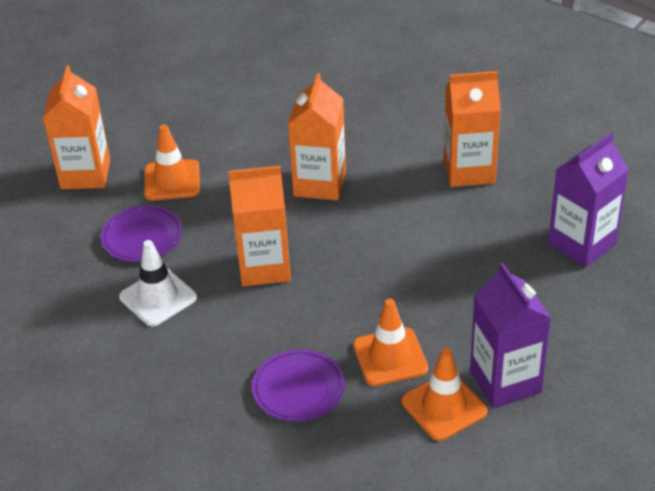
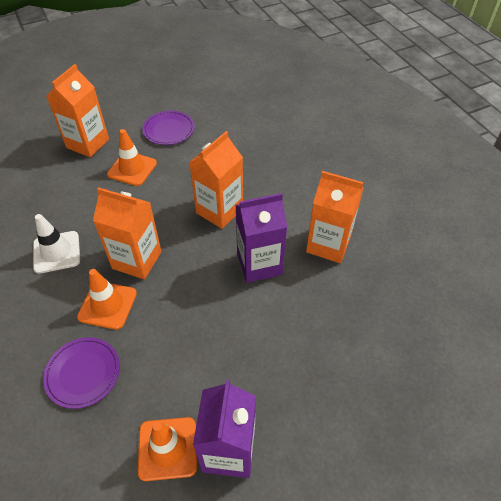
camera: 25 degrees right, 10 degrees up
(142, 237) = (83, 202): purple plate -> purple plate (169, 130)
(390, 357) = (162, 379): orange traffic cone -> orange traffic cone (107, 305)
(582, 244) = (372, 348): purple carton -> purple carton (259, 264)

